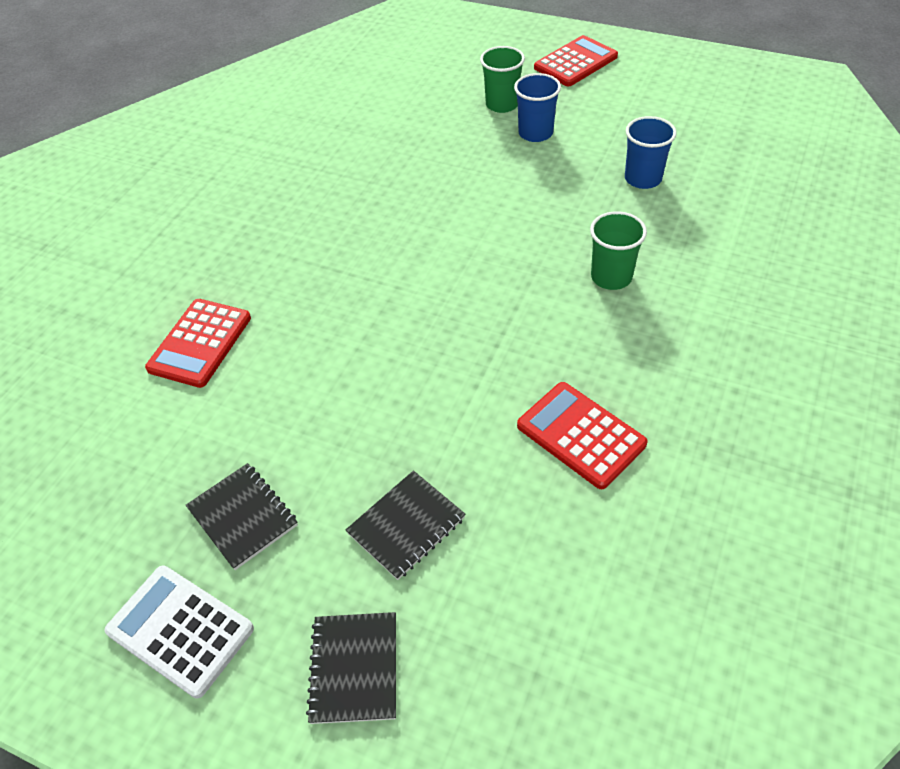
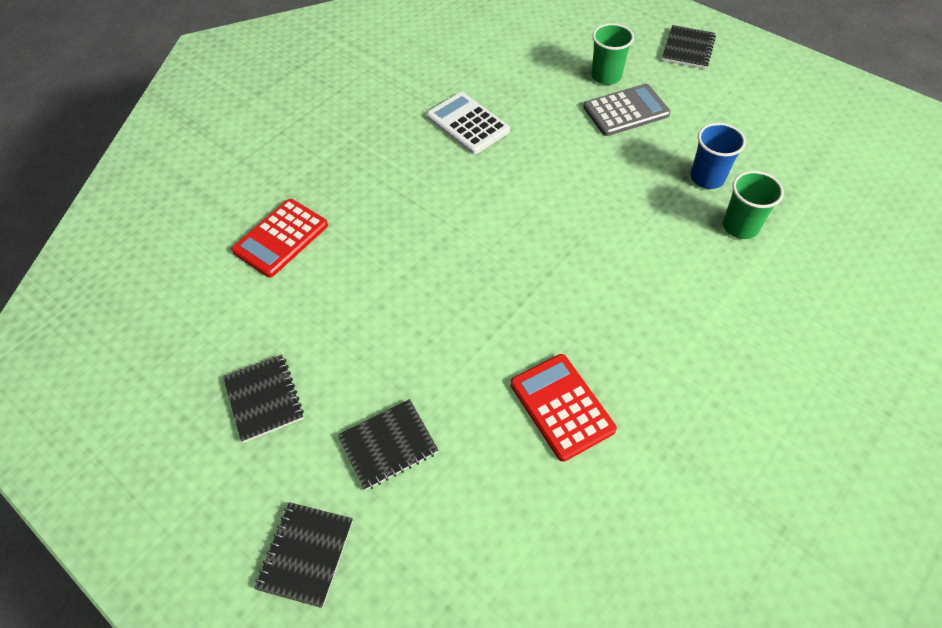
camera: 15 degrees right, 5 degrees up
(180, 630) = (187, 479): white calculator -> white calculator (468, 124)
(535, 133) = (626, 111): blue cup -> grey calculator
(575, 62) = (688, 49): red calculator -> black notebook
(611, 277) = (643, 266): green cup -> green cup (740, 226)

